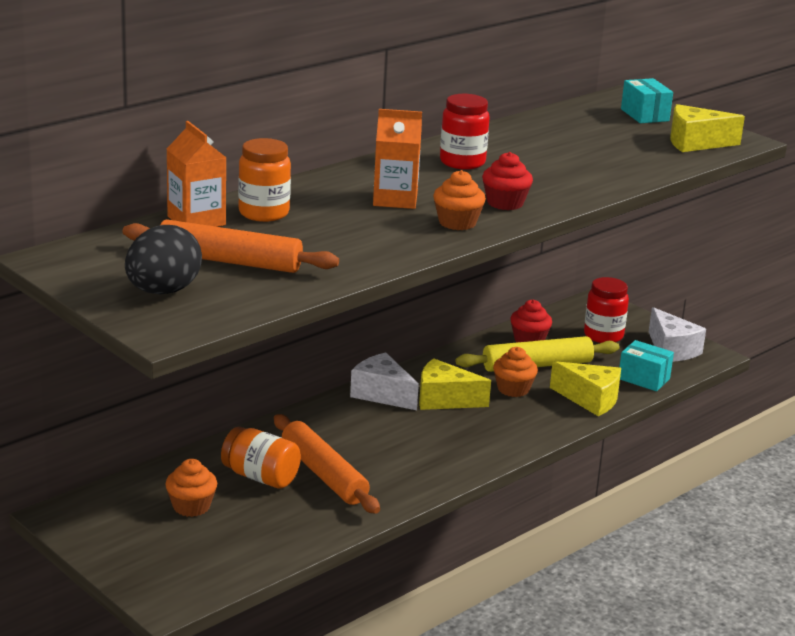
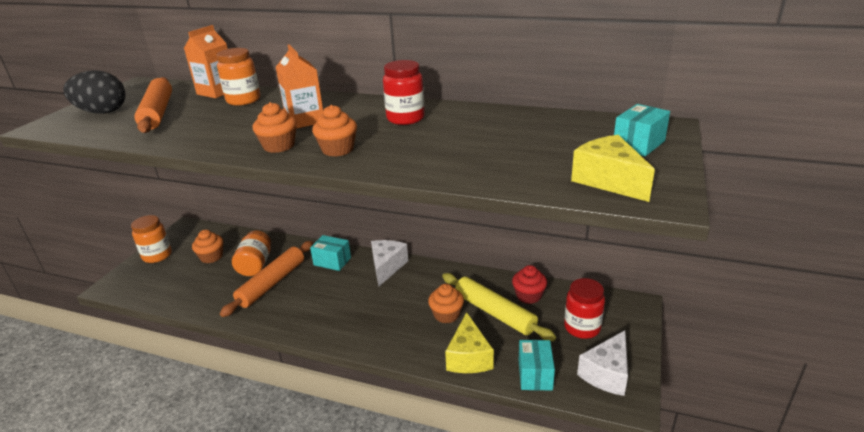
camera: 65 degrees right, 5 degrees up
(122, 552) = (157, 256): none -> orange jar
(323, 423) = (332, 261): none -> turquoise box
(444, 399) = (402, 292): yellow cheese -> none
(505, 203) = (337, 149): red cupcake -> orange cupcake

